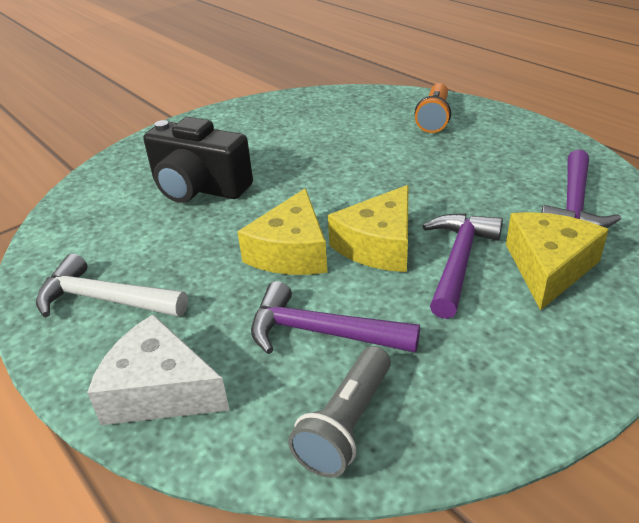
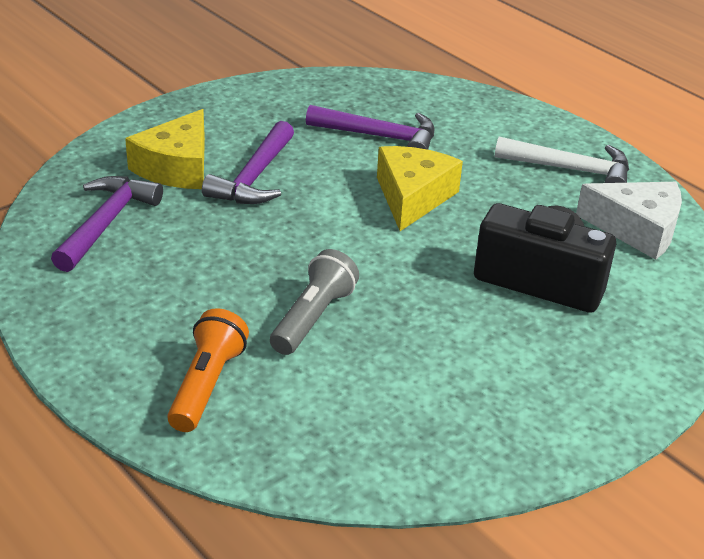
camera: 175 degrees right, 0 degrees up
(159, 390) = (491, 114): white cheese -> white cheese (637, 229)
(346, 424) = (362, 93): grey flashlight -> grey flashlight (313, 317)
(379, 245) = (326, 197): yellow cheese -> none

